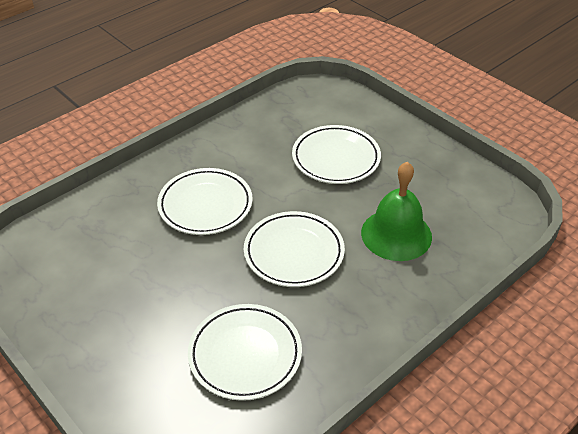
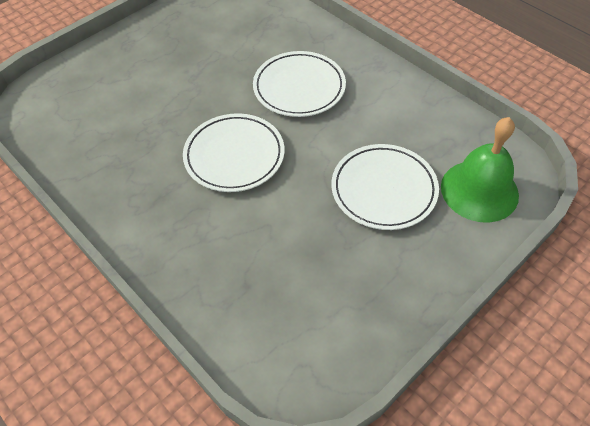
camera: 90 degrees right, 10 degrees up
(245, 354) = (119, 127): white plate -> none
(396, 234) = (258, 245): green bell -> green bell (479, 190)

